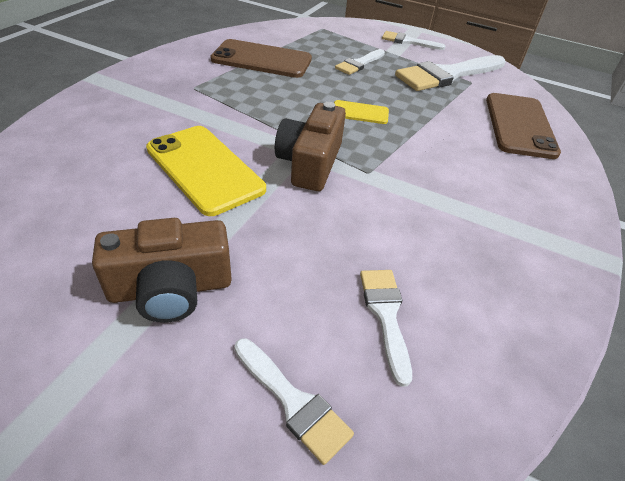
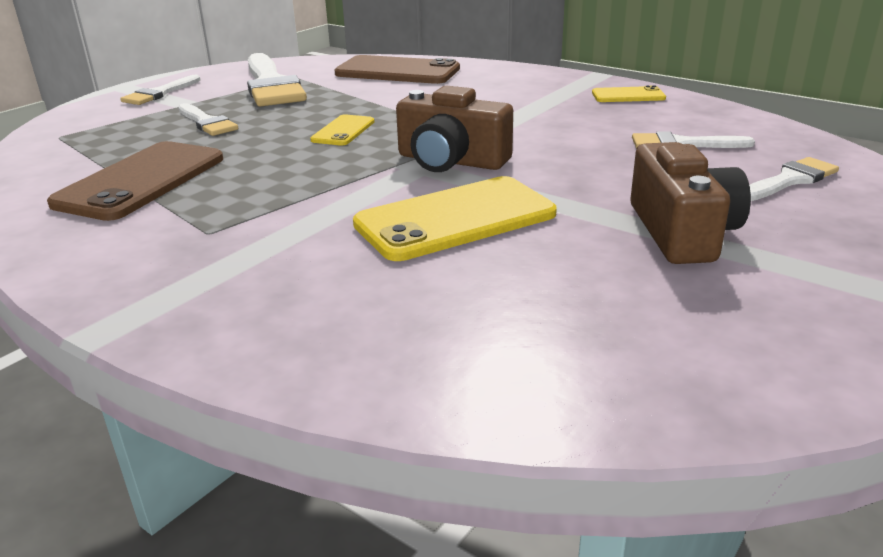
camera: 75 degrees left, 15 degrees down
(537, 281) = (628, 95): none -> yellow phone

